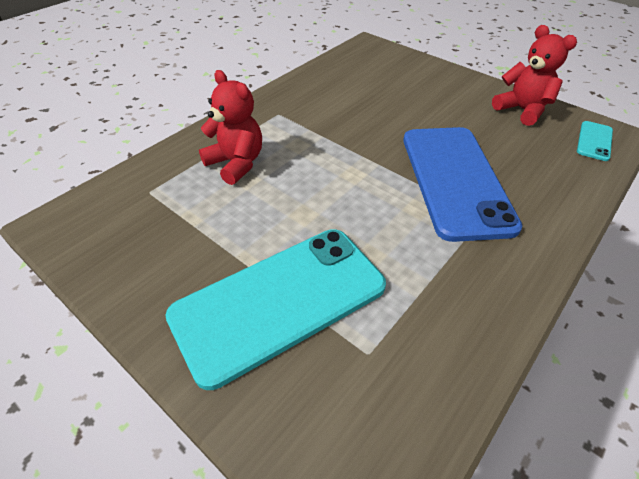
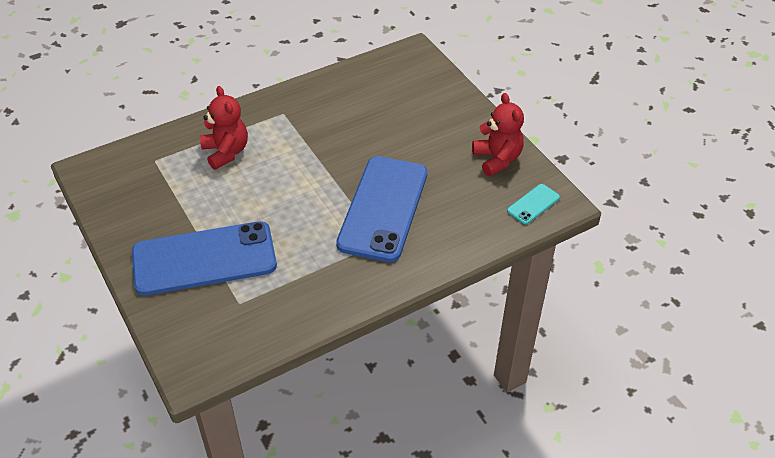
camera: 20 degrees right, 0 degrees up
(280, 301) = (204, 259): turquoise phone -> blue phone

